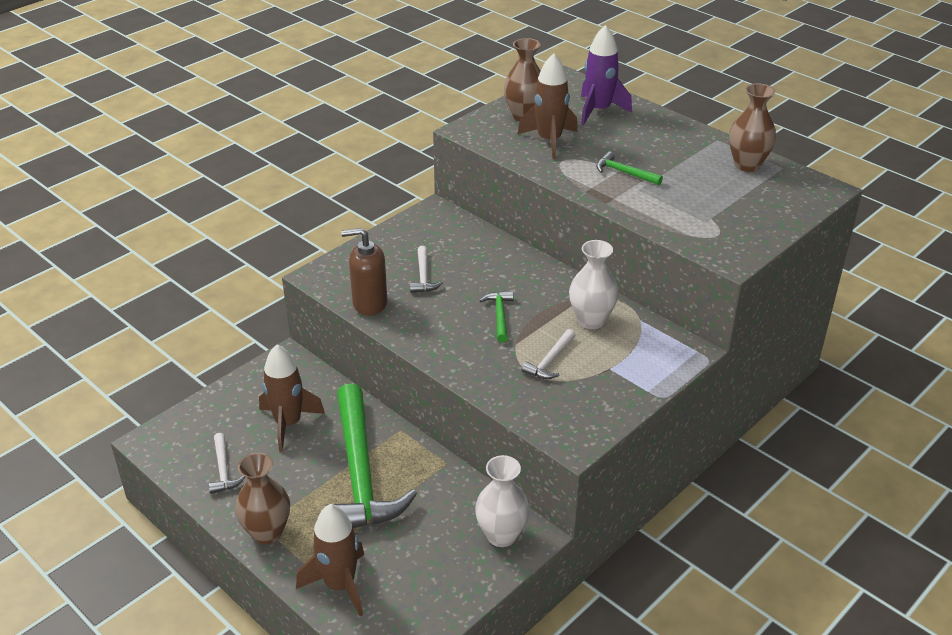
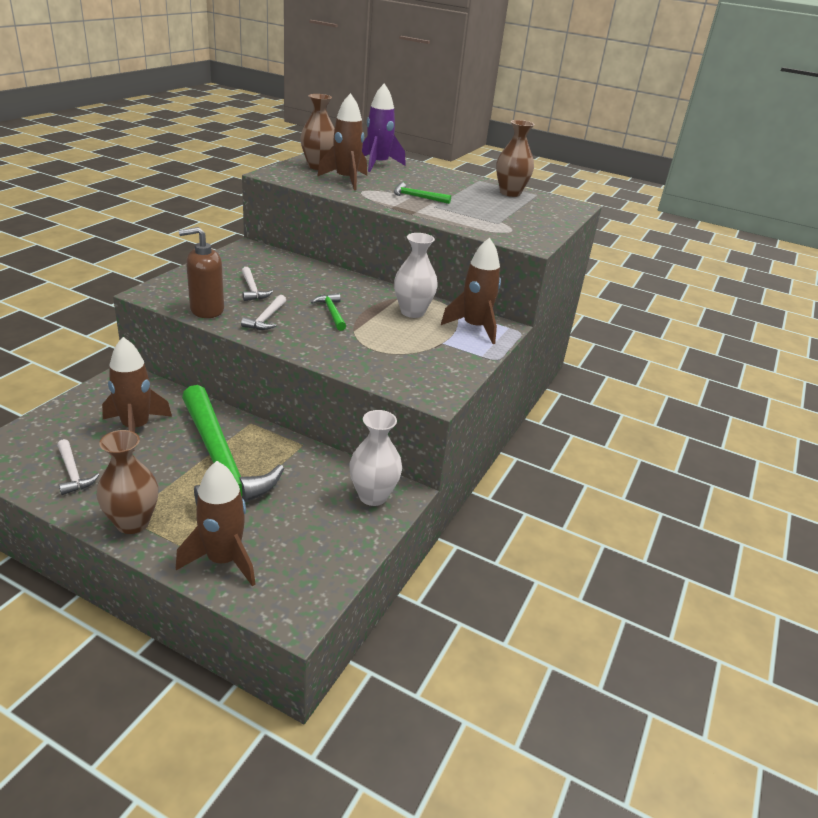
camera: 20 degrees left, 5 degrees down
(550, 361) = (389, 341): white hammer -> white hammer (266, 319)
(655, 349) = (474, 327): none -> brown rocket

